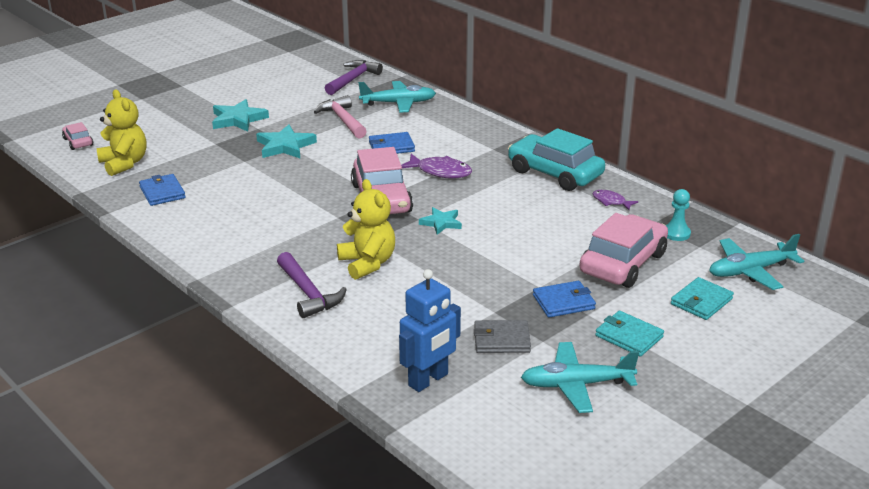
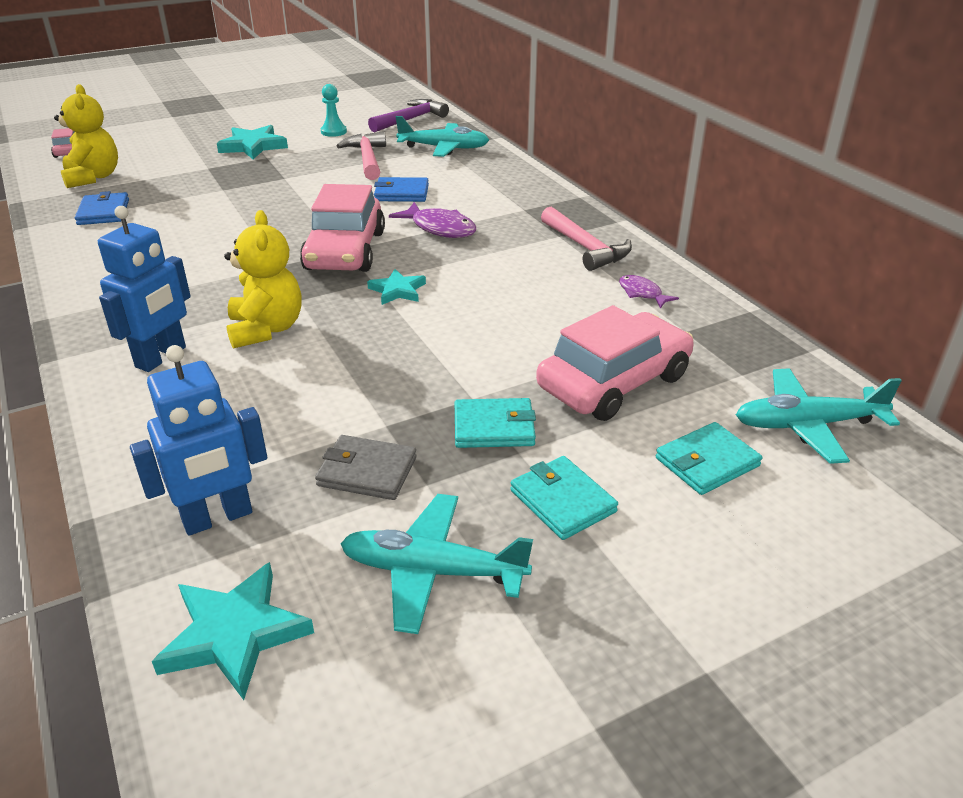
camera: 15 degrees right, 5 degrees up
(285, 146) = (280, 179): turquoise star -> turquoise star (234, 634)
(308, 293) = (161, 357): purple hammer -> blue robot
(554, 173) = (585, 248): turquoise car -> pink hammer
(563, 302) = (494, 427): blue wallet -> turquoise wallet
(676, 233) = (715, 350): turquoise pawn -> turquoise pawn (333, 132)

